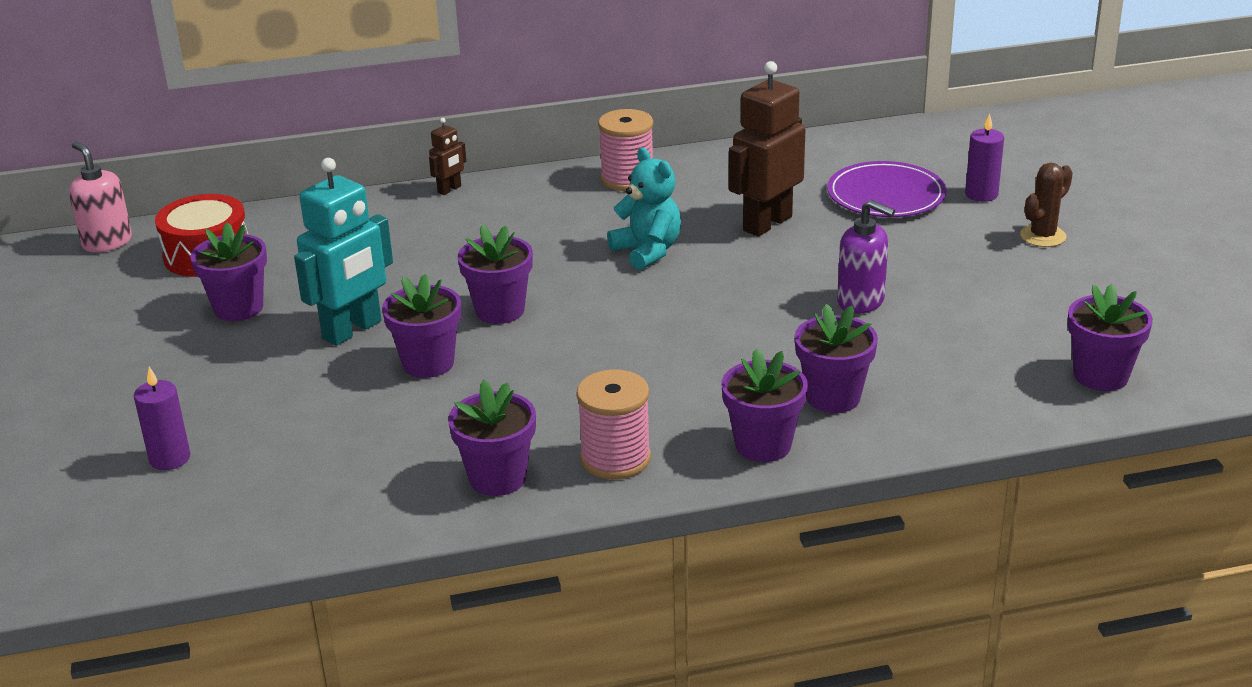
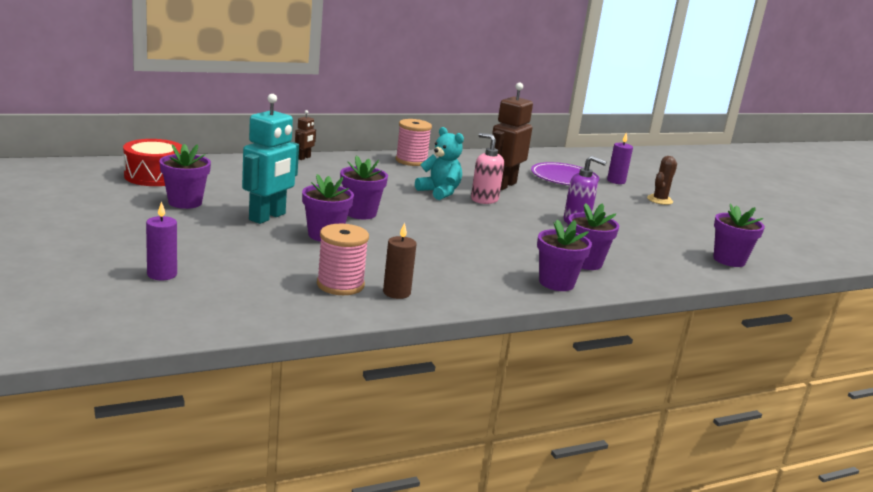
camera: 15 degrees left, 10 degrees down
(107, 242) = (81, 166): pink soap dispenser -> pink soap dispenser (484, 199)
(497, 478) = (396, 293): purple flower pot -> brown candle
(615, 458) = (468, 286): pink spool -> pink spool (340, 285)

